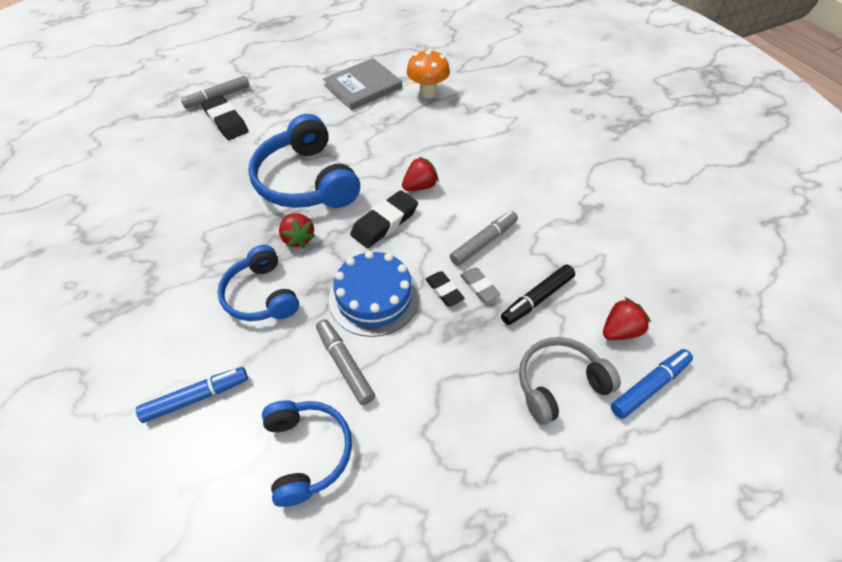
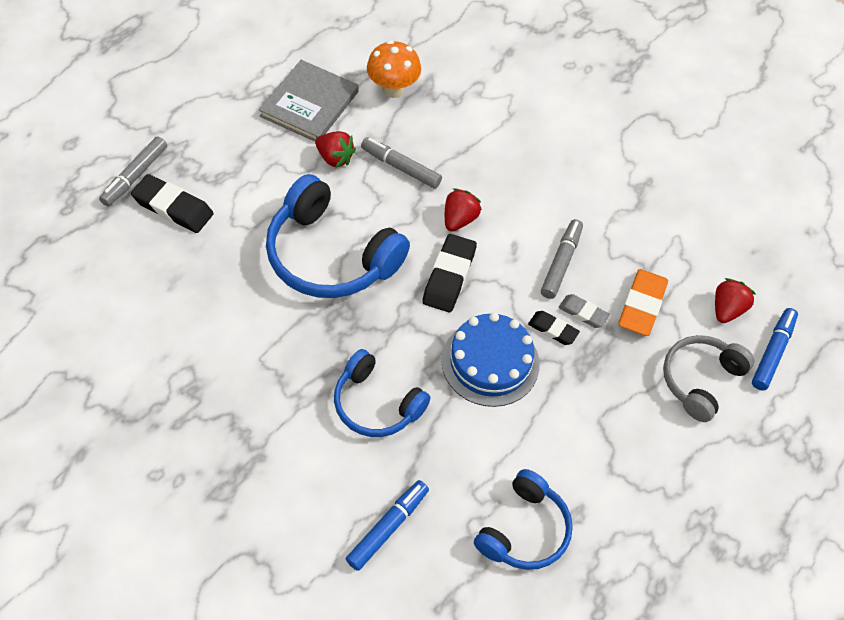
camera: 30 degrees left, 5 degrees up
(298, 238) = (370, 328): red strawberry -> red strawberry (335, 158)
(307, 452) = (524, 530): blue headphones -> blue headphones turned 75 degrees clockwise
(345, 364) = (505, 439): grey marker -> grey marker (400, 167)
(537, 299) = (641, 305): black marker -> orange eraser

